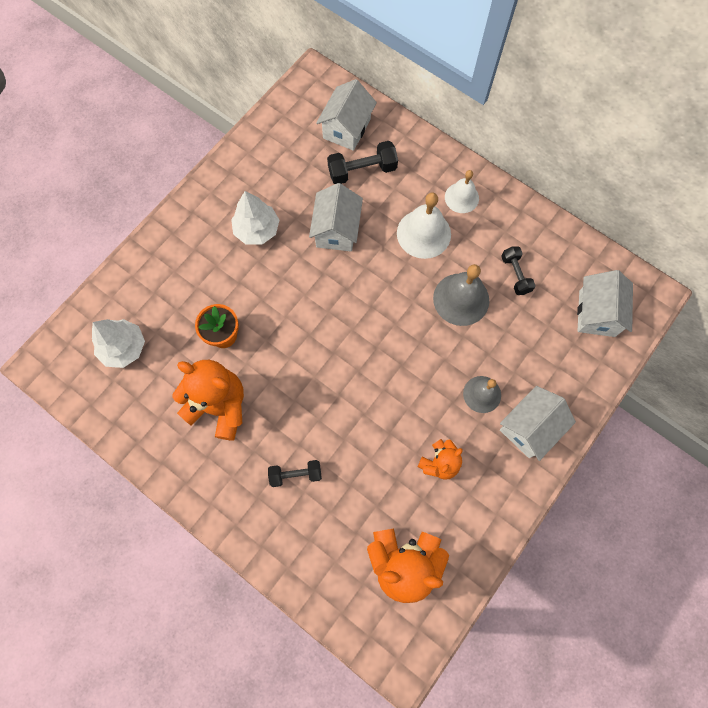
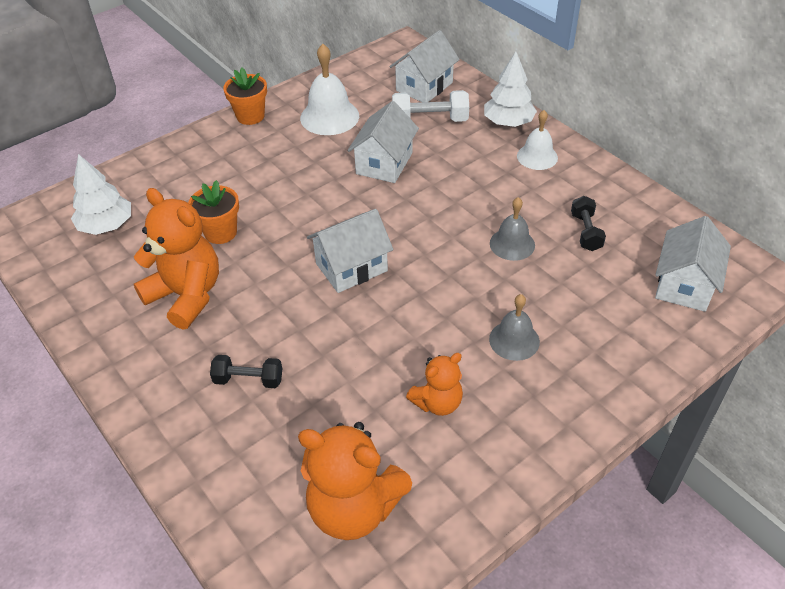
camera: 15 degrees right, 25 degrees down
(202, 195) = (250, 116): none -> orange flower pot
(257, 230) = (296, 151): white tree -> white tree (508, 122)
(362, 171) = (430, 120): black dumbbell -> white dumbbell
(423, 233) = (483, 180): white bell -> white bell (329, 117)
(461, 299) = (512, 244): grey bell -> grey bell, size x0.65
(529, 427) = (569, 387): white house -> white house (351, 267)

